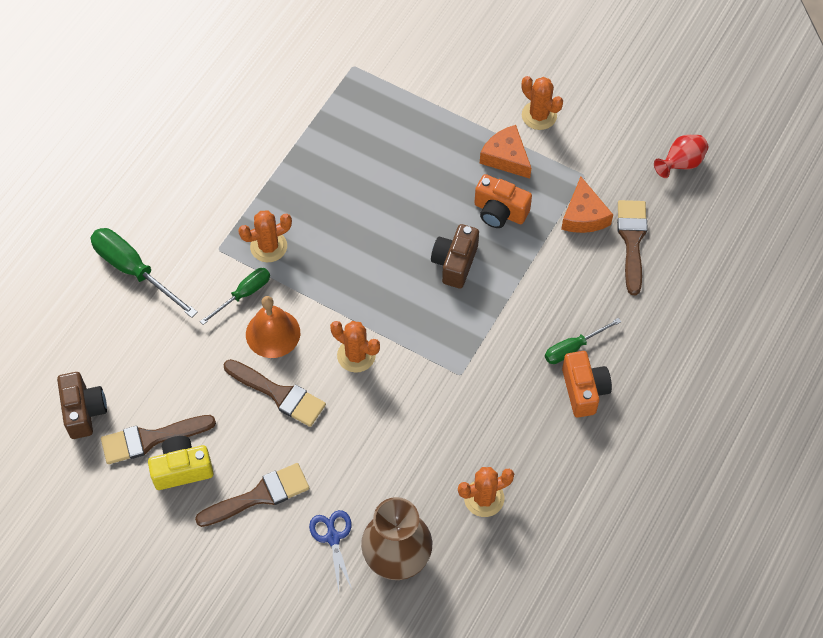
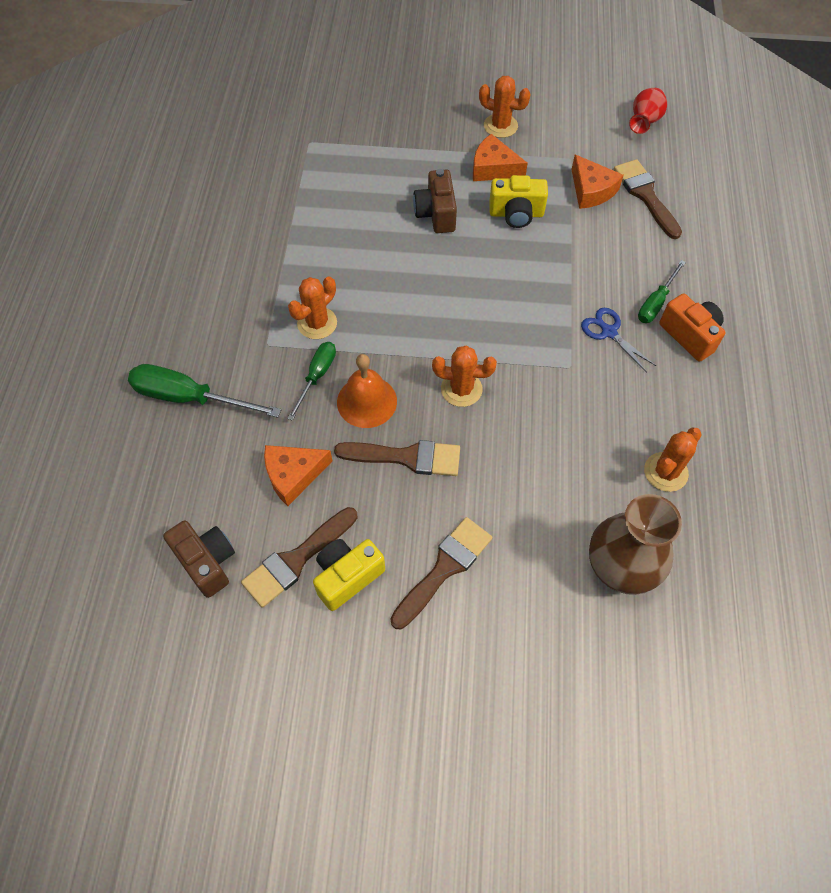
camera: 25 degrees left, 0 degrees up
(182, 370) = (293, 475): none -> orange cheese
(333, 538) = (545, 577): blue scissors -> blue scissors (609, 332)
(455, 263) = (503, 271): brown camera -> brown camera (436, 214)
(499, 212) = (516, 214): orange camera -> yellow camera

